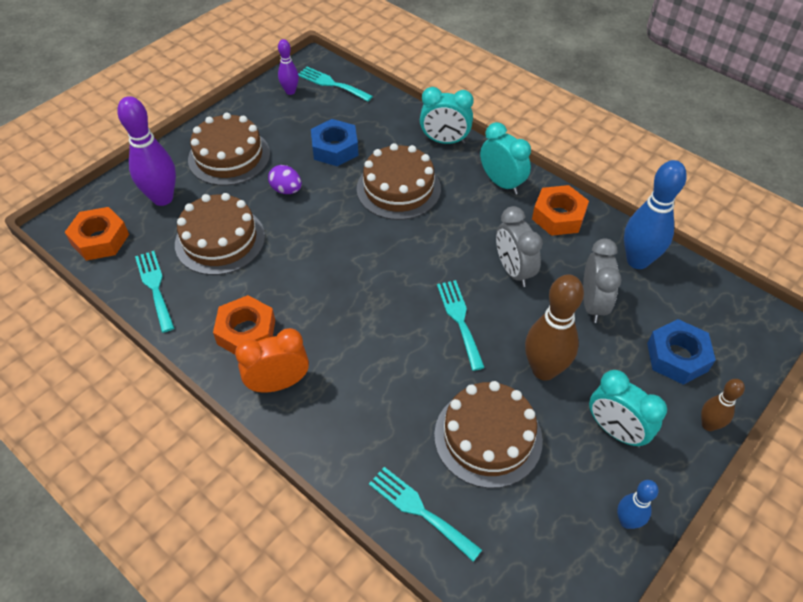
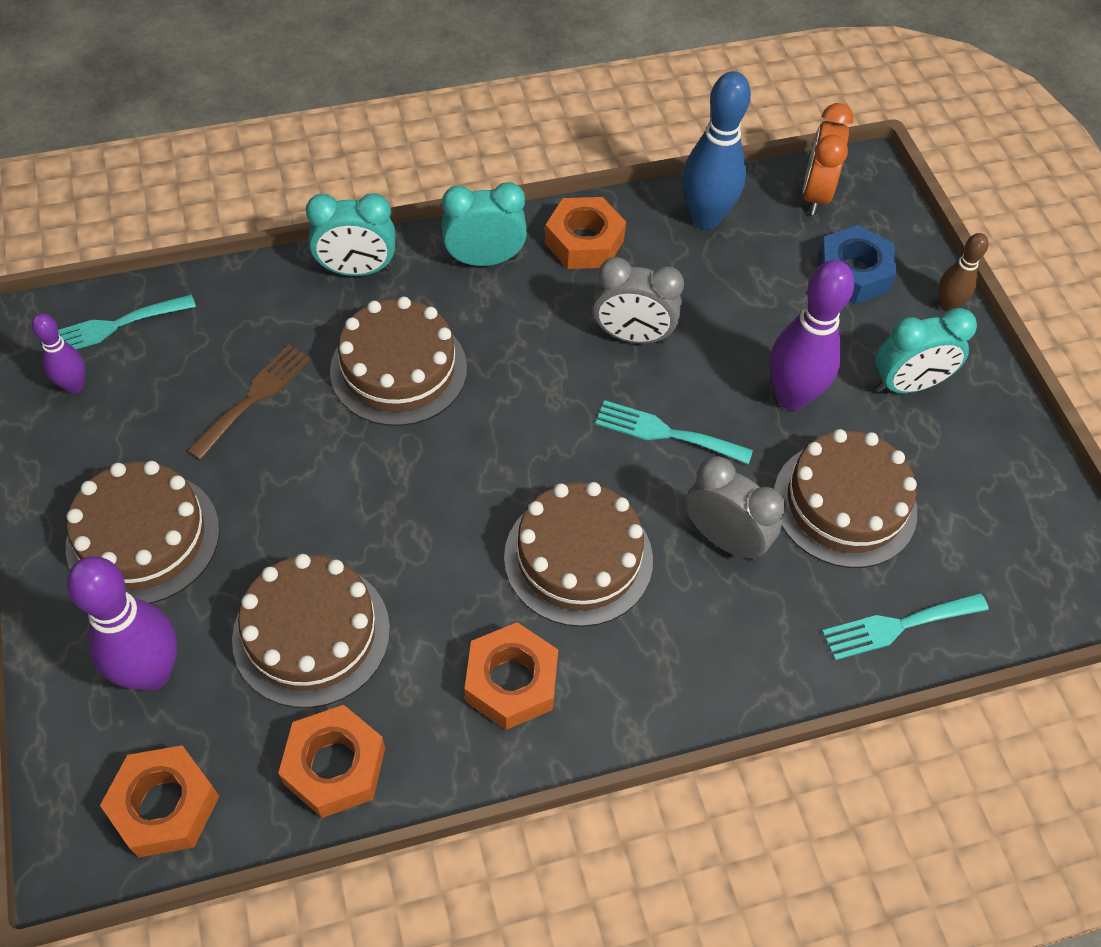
camera: 60 degrees left, 5 degrees up
(155, 287) = (334, 766): turquoise fork -> orange nut
(278, 383) = (625, 684): orange clock -> orange clock (815, 195)
(286, 190) = (284, 499): purple egg -> none
(335, 149) = (254, 397): blue nut -> brown fork
(343, 322) = (578, 558): none -> brown cake
(445, 141) = (357, 270): turquoise clock -> turquoise clock turned 45 degrees clockwise
(544, 370) = (791, 397): brown bowling pin -> purple bowling pin
(593, 304) = (735, 296): grey clock -> grey clock (724, 539)
(627, 521) = (1014, 445): blue bowling pin -> none

